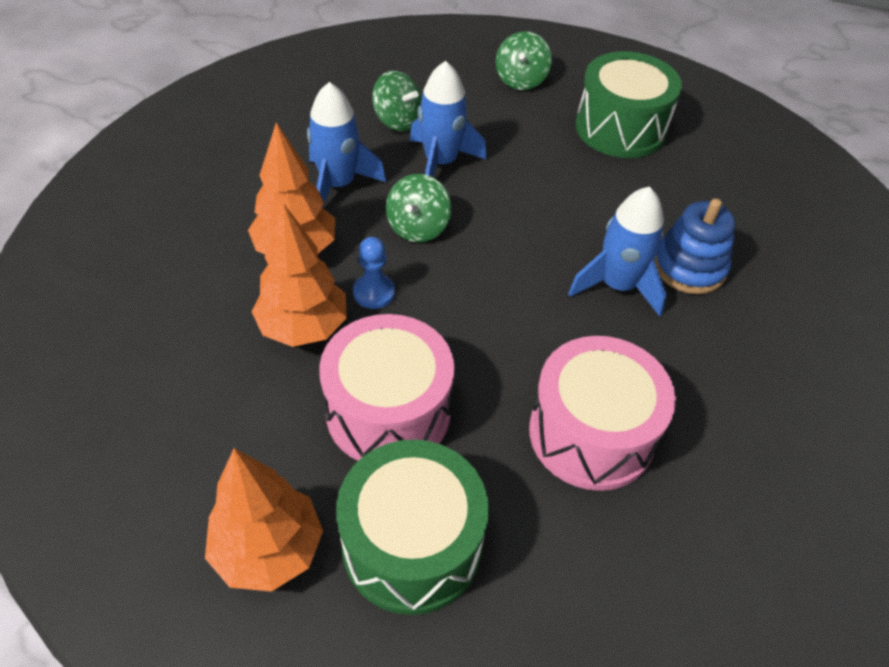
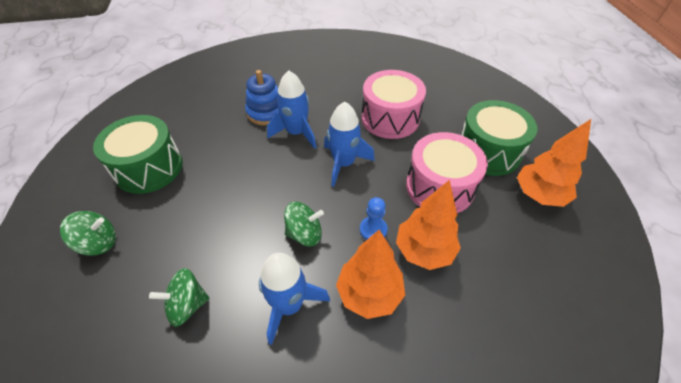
camera: 115 degrees left, 0 degrees up
(398, 120) = (187, 305): green spinning top -> green spinning top turned 120 degrees counterclockwise
(441, 163) = (231, 250): blue rocket -> blue rocket (344, 163)

